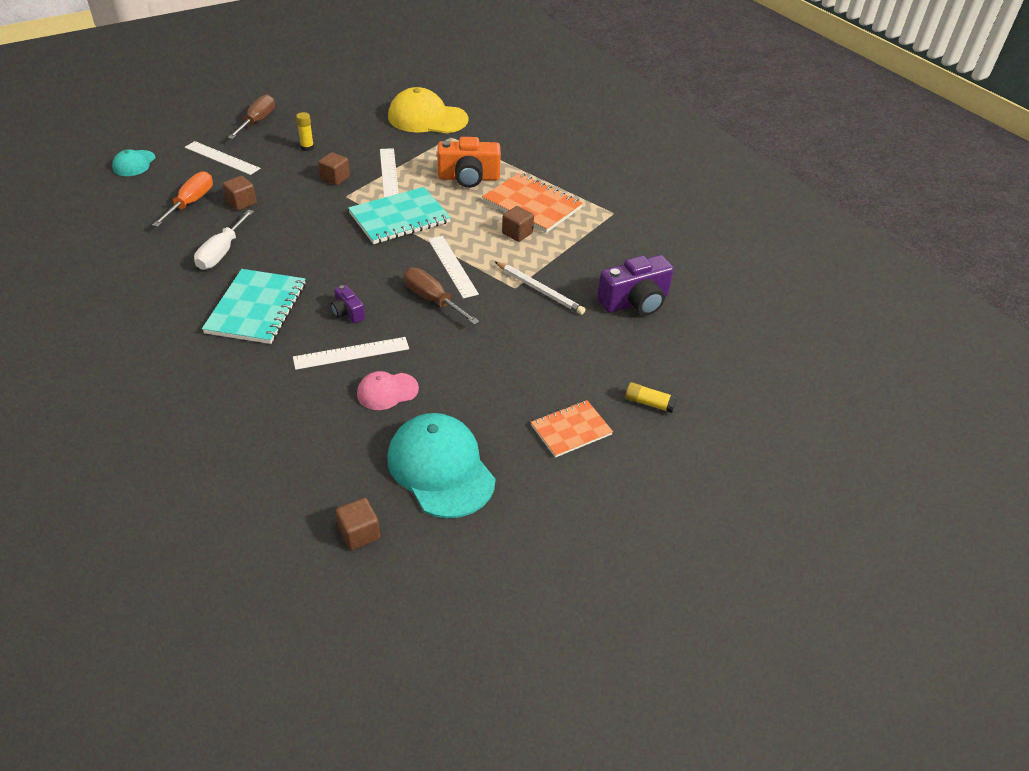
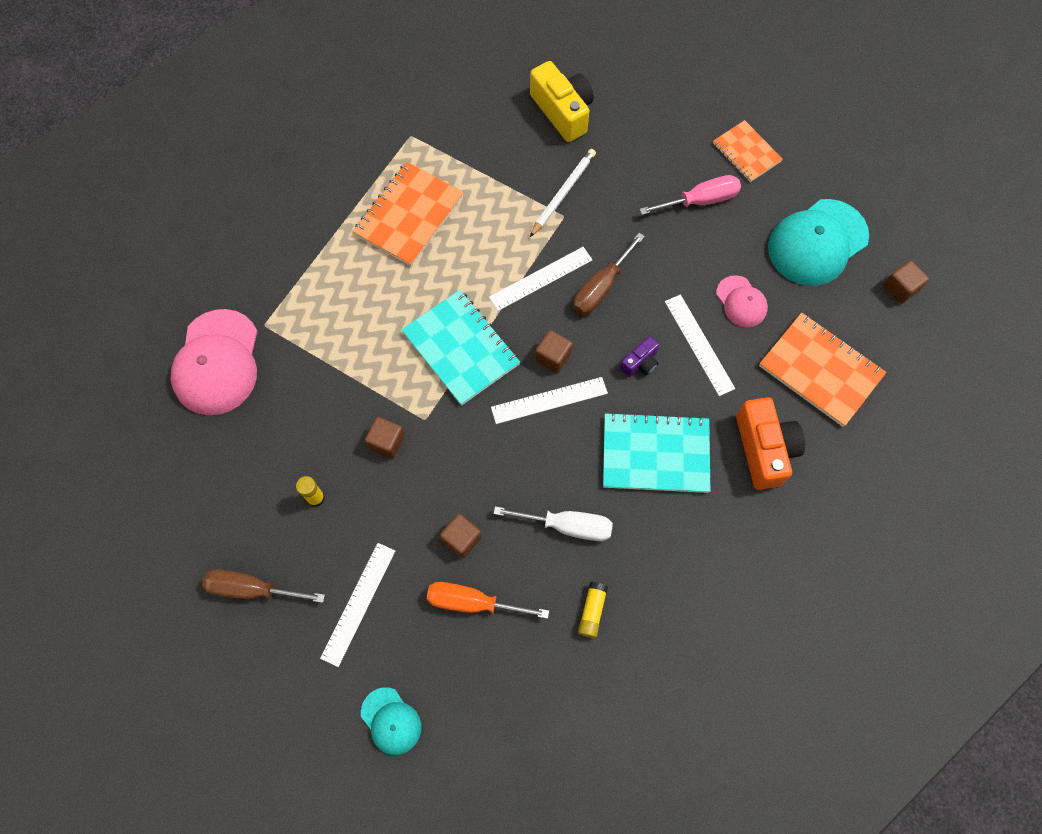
camera: 95 degrees left, 25 degrees up
(134, 163) = (391, 721): turquoise cap -> turquoise cap turned 45 degrees clockwise
(287, 437) = (820, 370): none -> orange notebook
(388, 172) = (363, 382): white ruler -> white ruler (549, 400)
(427, 118) = (217, 363): yellow cap -> pink cap
(468, 178) = (361, 289): orange camera -> orange camera (764, 449)
(514, 382) = (700, 201): none -> pink screwdriver
(517, 233) = (468, 224): brown cube -> brown cube (553, 357)
(635, 302) = (563, 111): purple camera -> yellow camera
(649, 403) = (699, 97): yellow glue stick -> yellow glue stick (592, 611)

